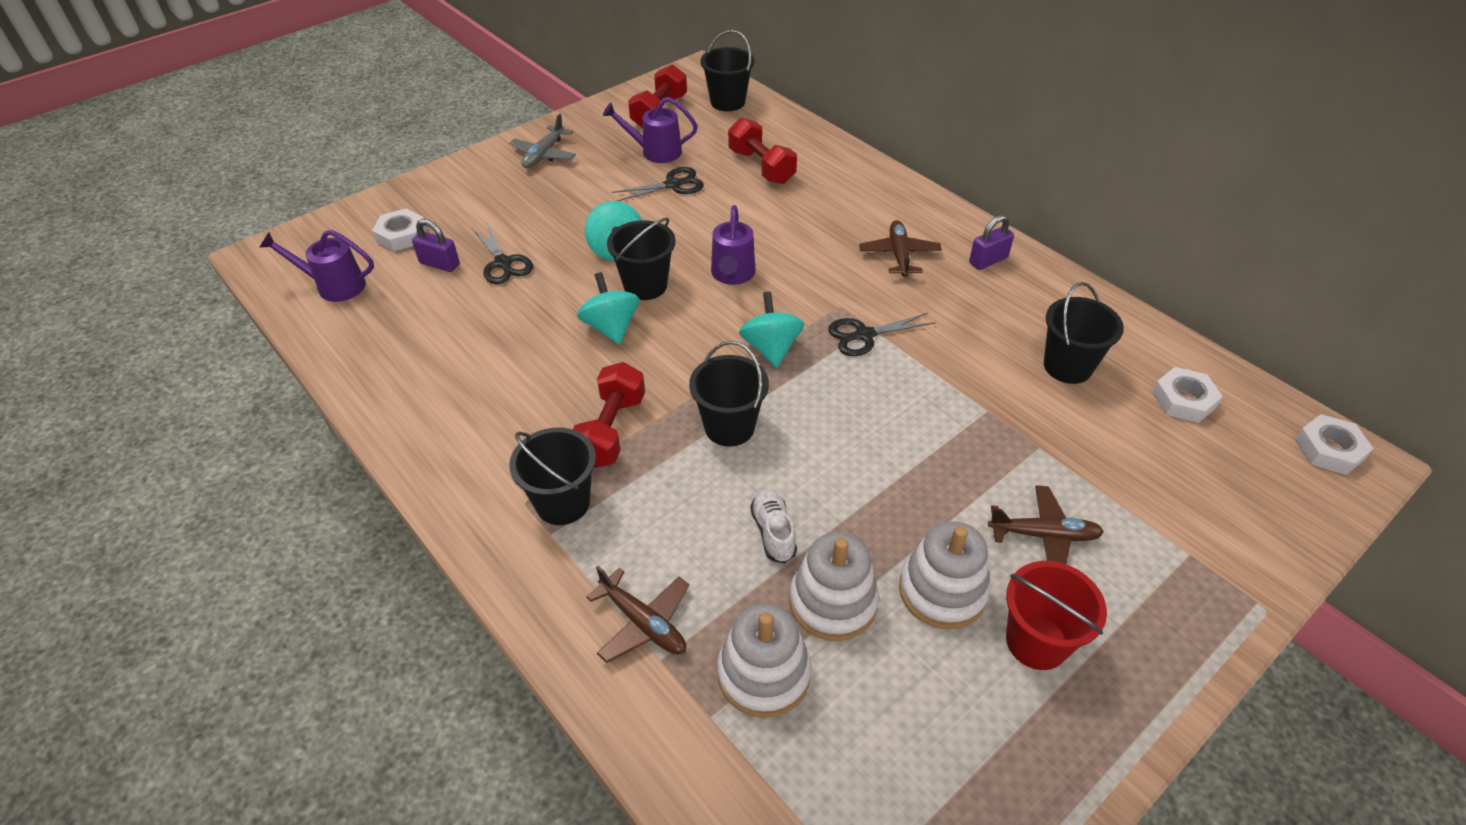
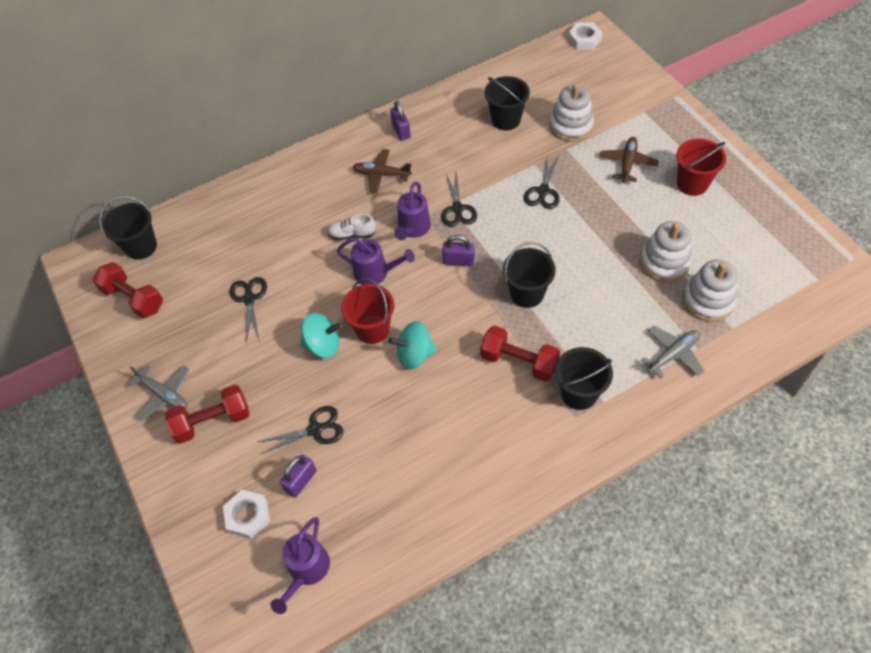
camera: 75 degrees left, 10 degrees up
(643, 623) = (673, 354): brown plane -> grey plane
(645, 285) = (372, 329): black bucket -> red bucket
(655, 152) = (196, 307): purple watering can -> purple watering can (413, 229)
(761, 167) = (247, 237): red dumbbell -> red dumbbell (212, 421)
(771, 348) = (458, 261): turquoise spinning top -> purple padlock
(773, 532) = (614, 282): white shoe -> white shoe (352, 234)
(933, 426) = (543, 191): none -> black scissors
(942, 591) = (660, 214): white stacking toy -> white stacking toy (571, 126)
(1183, 400) = (541, 80): white nut -> none

